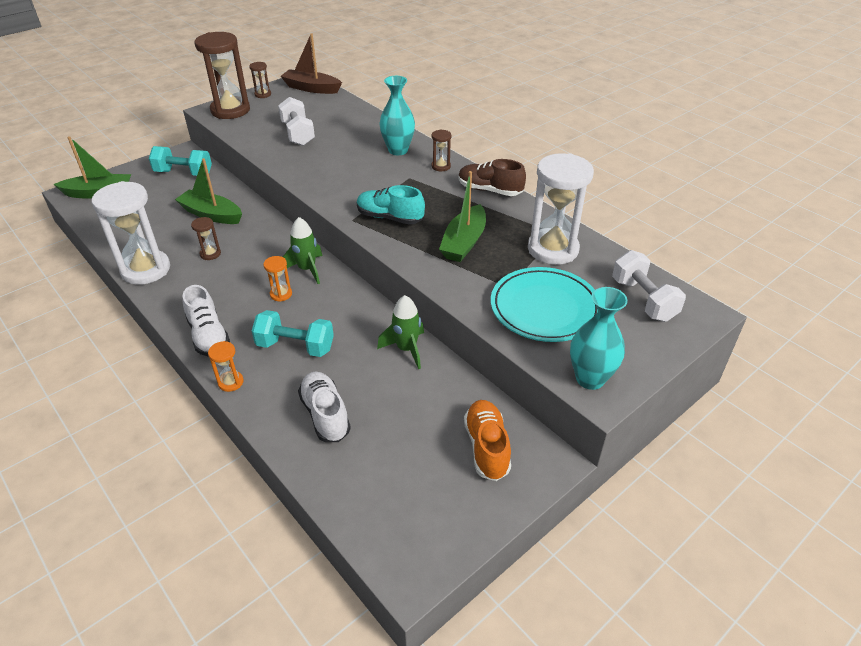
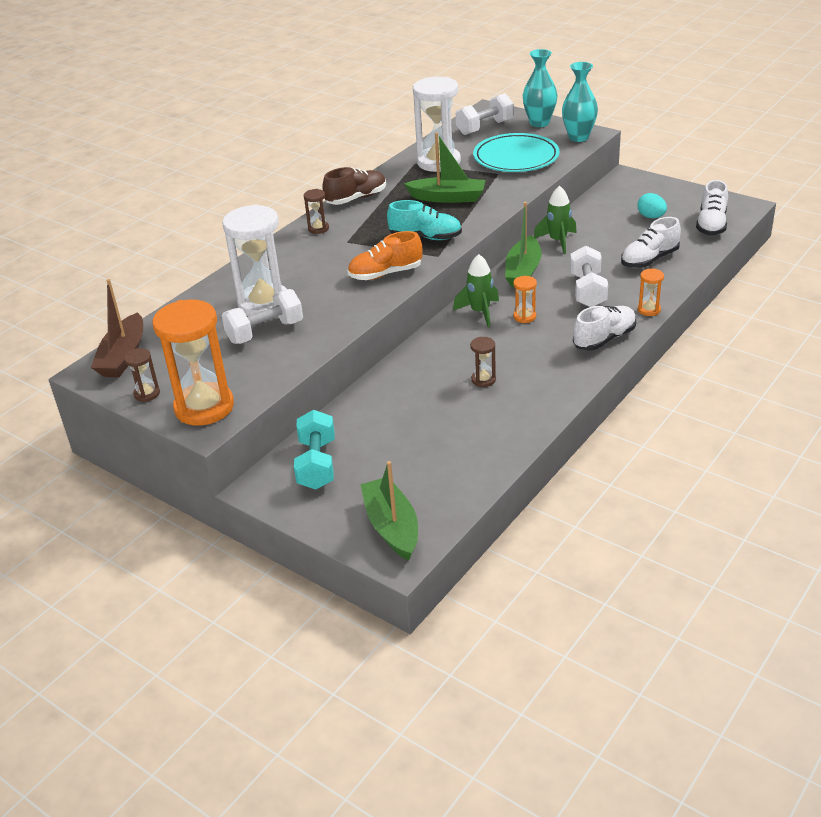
camera: 100 degrees left, 5 degrees down
(146, 270) = (532, 415): white hourglass -> white hourglass (264, 304)
(211, 214) = (408, 405): green boat -> green boat (523, 271)
(230, 110) = (204, 407): brown hourglass -> orange hourglass
(295, 346) = (587, 291): turquoise dumbbell -> white dumbbell
(375, 510) = (711, 225): none -> white shoe
(390, 217) = (425, 237): turquoise shoe -> turquoise shoe turned 90 degrees counterclockwise
(398, 150) = (290, 258): turquoise vase -> turquoise vase (539, 123)
(425, 450) = (651, 217): none -> turquoise egg
(486, 447) = (631, 197): orange shoe -> orange shoe (385, 274)
(489, 190) = (356, 198): brown shoe -> brown shoe turned 135 degrees counterclockwise

